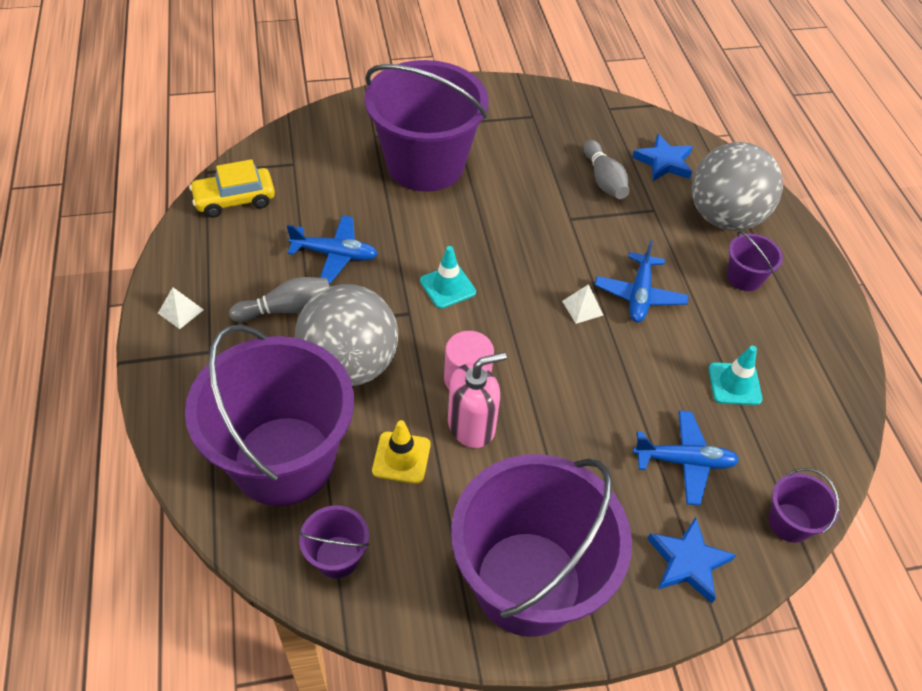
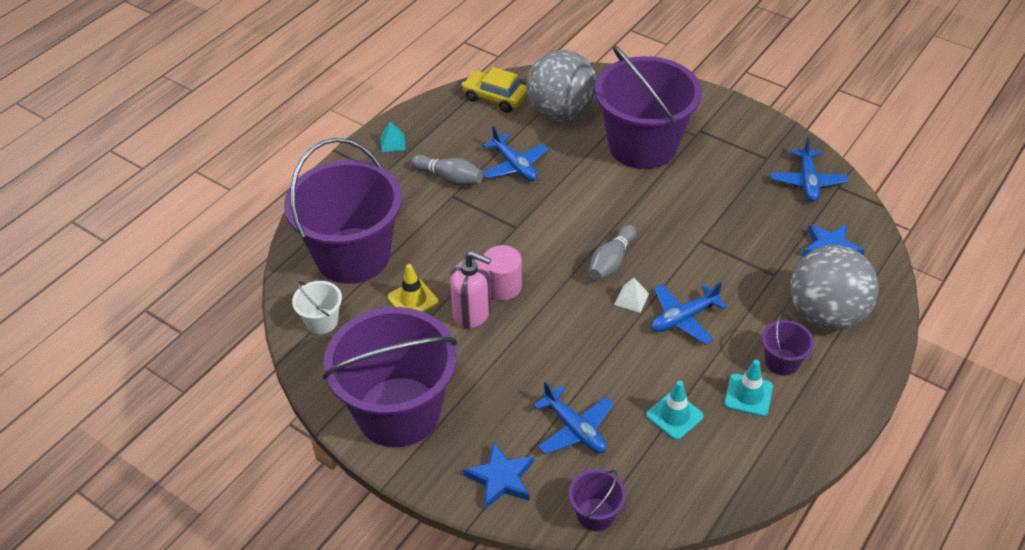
camera: 50 degrees right, 5 degrees down
(180, 311) = (392, 143): white pyramid -> turquoise pyramid
(337, 557) = (321, 321): purple bucket -> white bucket
(349, 365) = (446, 232): grey ball -> grey ball (561, 113)
(447, 286) = (559, 228): turquoise traffic cone -> turquoise traffic cone (748, 395)
(584, 117) = (807, 181): none -> blue plane
(604, 180) = (762, 232): grey bowling pin -> grey bowling pin (611, 262)

